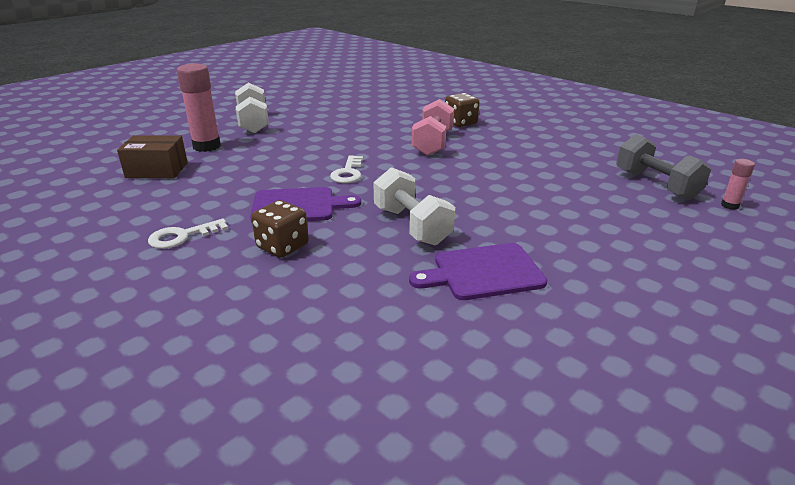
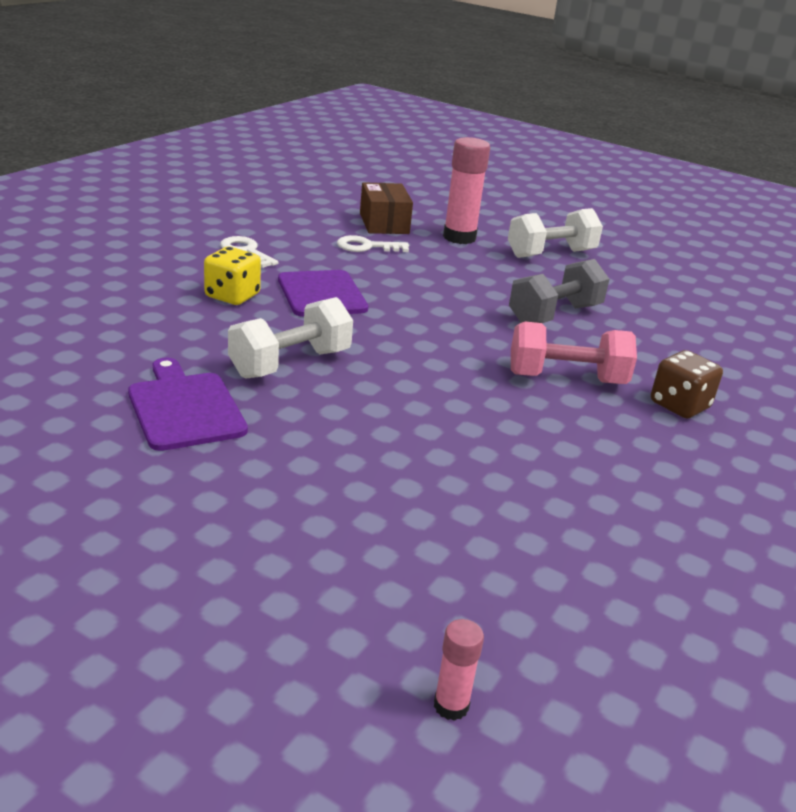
camera: 75 degrees right, 0 degrees up
(282, 246) = (232, 296): brown dice -> yellow dice
(348, 173) = (424, 320): white key -> white key (367, 247)
(656, 185) = (510, 611): grey dumbbell -> grey dumbbell (555, 315)

